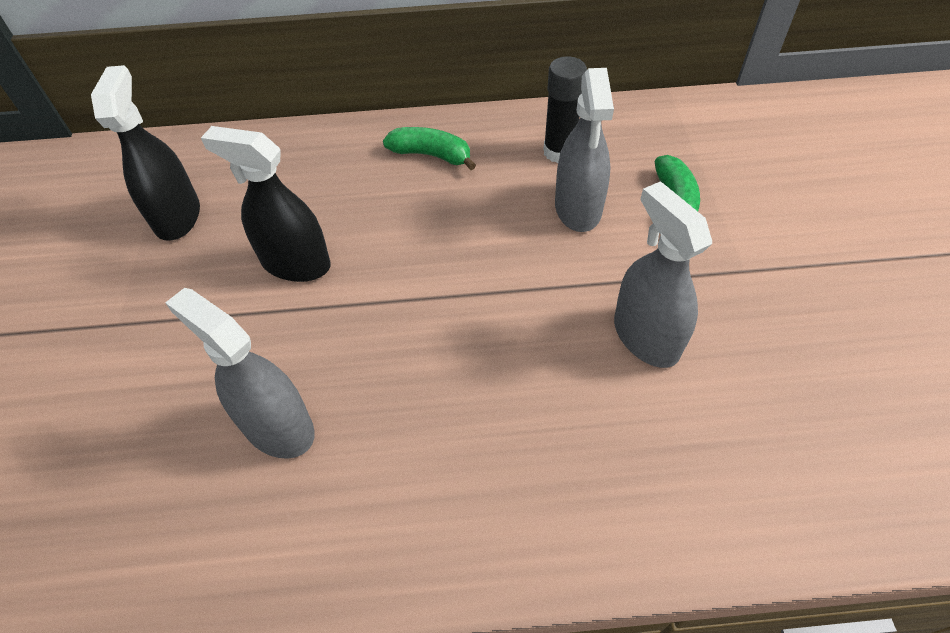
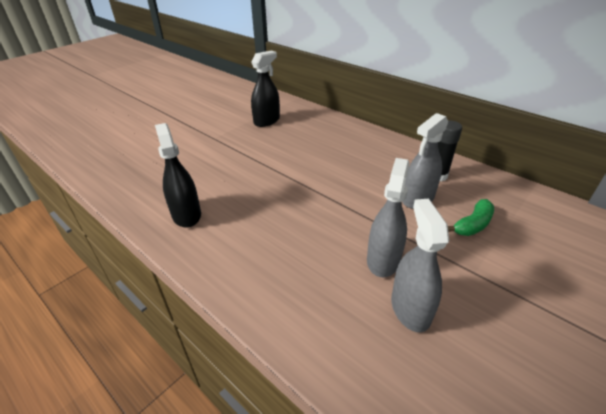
camera: 45 degrees right, 15 degrees down
(278, 427) = (215, 191): grey spray bottle -> grey spray bottle (410, 308)
(295, 263) = (283, 152): black spray bottle -> black spray bottle (186, 215)
(431, 155) = (377, 148): green banana -> none

